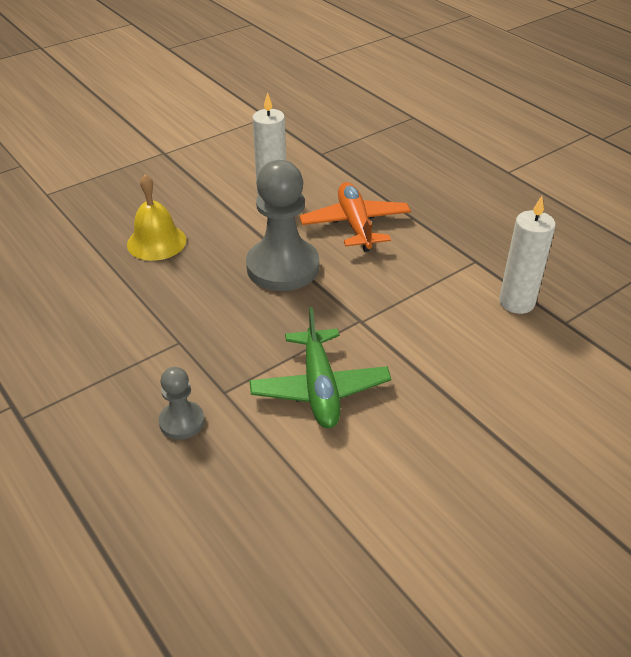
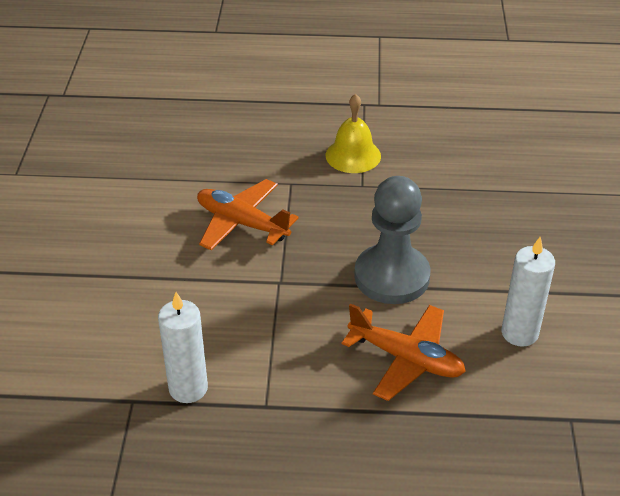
camera: 130 degrees right, 0 degrees up
(156, 242) = (502, 225): yellow bell -> yellow bell (353, 155)
(182, 422) = (287, 156): grey pawn -> none
(320, 388) = (242, 223): green plane -> orange plane

